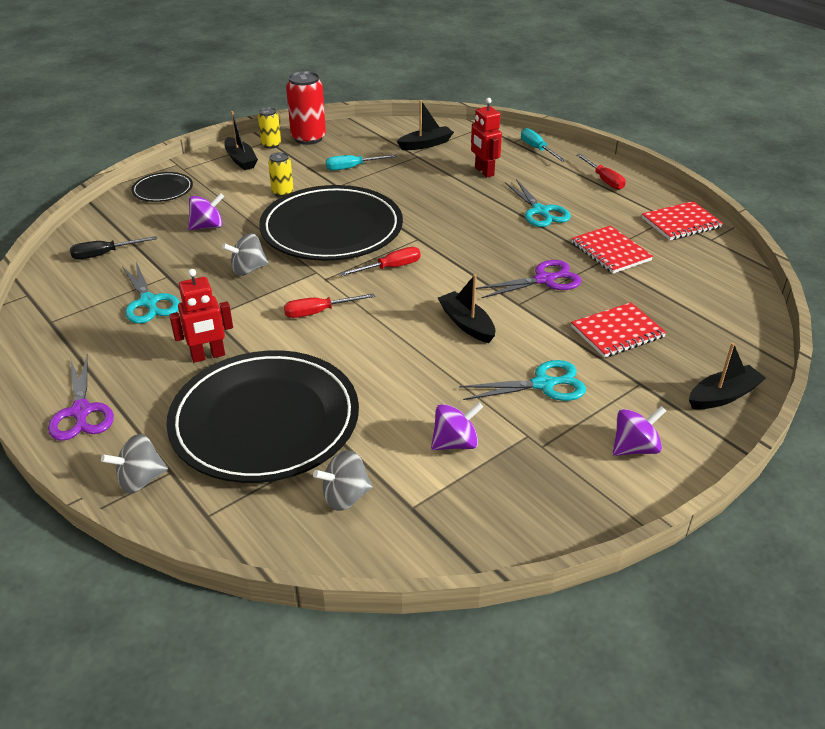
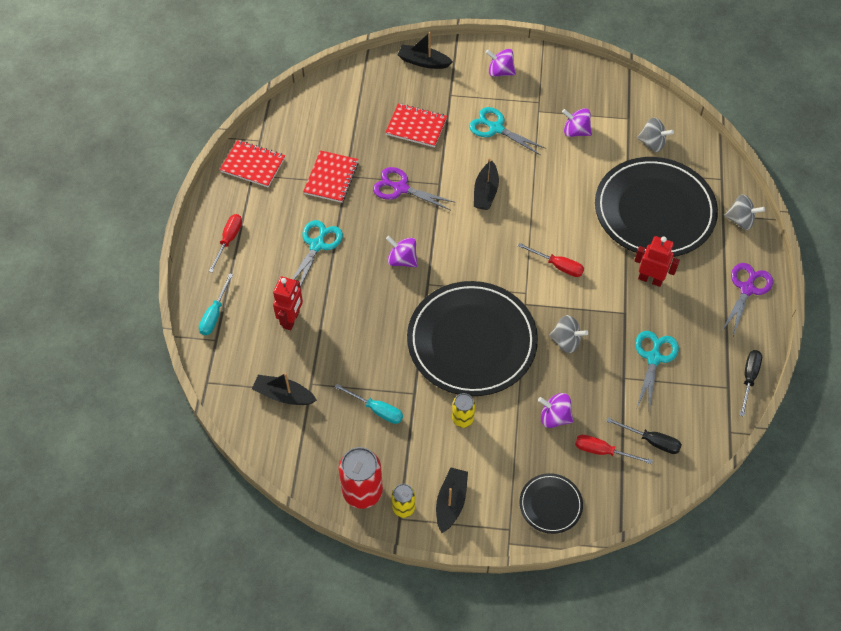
camera: 135 degrees left, 20 degrees up
(30, 339) = (749, 378): none -> black screwdriver
(390, 268) = (476, 270): red screwdriver -> red screwdriver (602, 451)
(462, 240) = (402, 260): none -> purple spinning top

